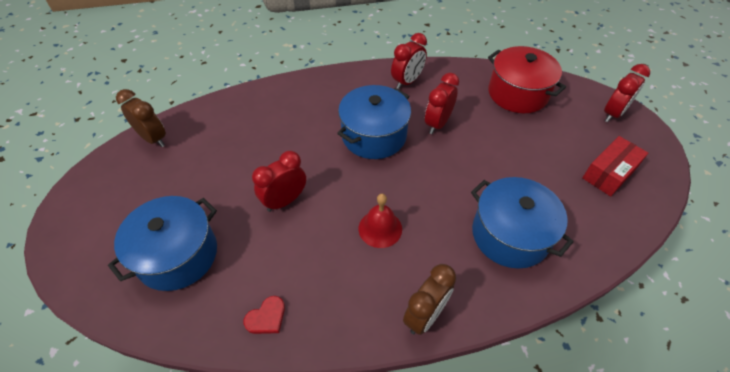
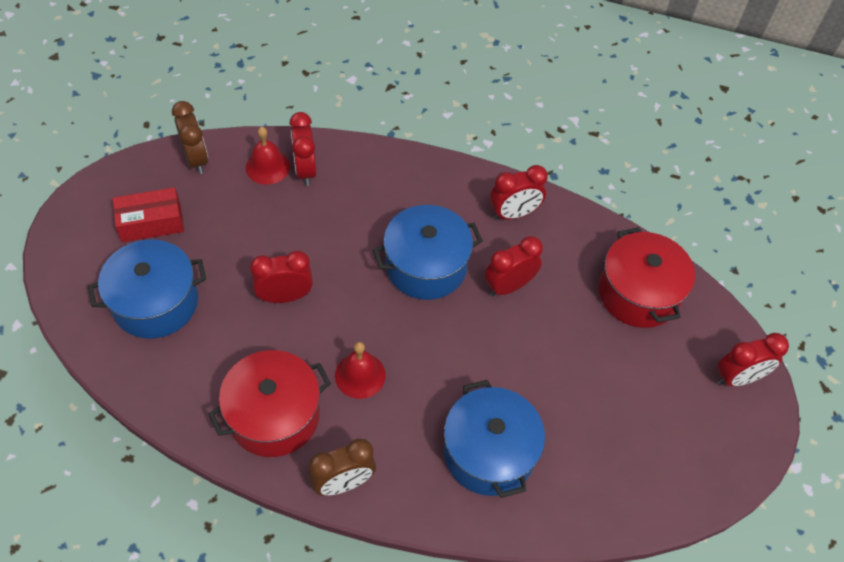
camera: 25 degrees right, 5 degrees up
(214, 121) = (268, 166): none -> red bell
(245, 113) = (305, 170): none -> red clock
(266, 317) = (200, 405): red heart -> none
(334, 292) = (274, 415): none -> red pot
(609, 173) = (663, 445): red box -> red box (151, 223)

